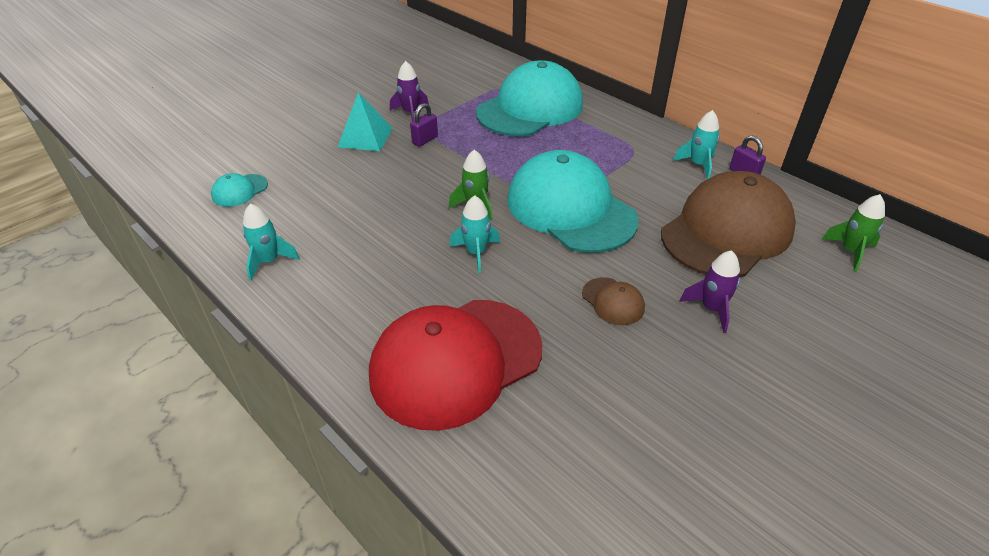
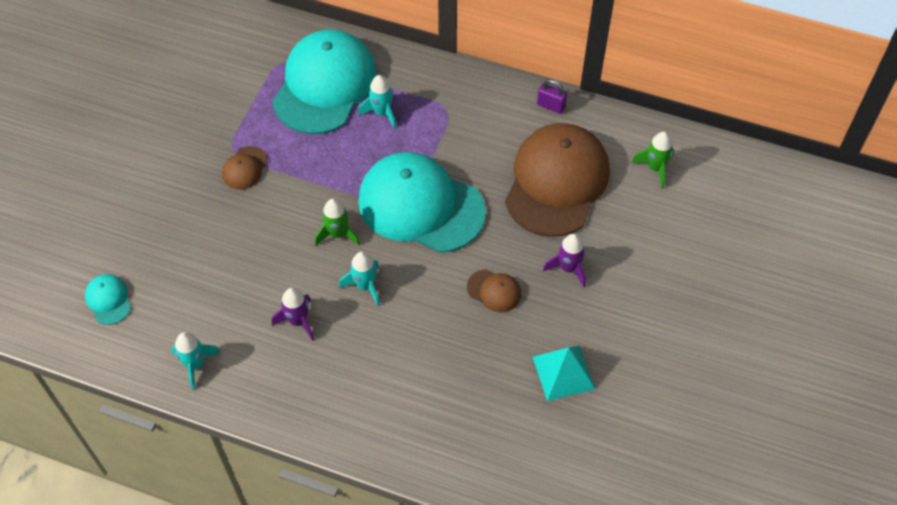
camera: 25 degrees left, 15 degrees up
(239, 190) = (108, 300): turquoise cap -> turquoise cap turned 135 degrees clockwise
(365, 137) = (183, 186): turquoise pyramid -> turquoise pyramid (563, 372)
(410, 113) = (208, 135): purple rocket -> purple rocket (298, 321)
(425, 140) = (245, 168): purple padlock -> brown cap
(456, 361) = (403, 393): red cap -> none
(698, 165) = (509, 109): turquoise rocket -> turquoise rocket (382, 112)

